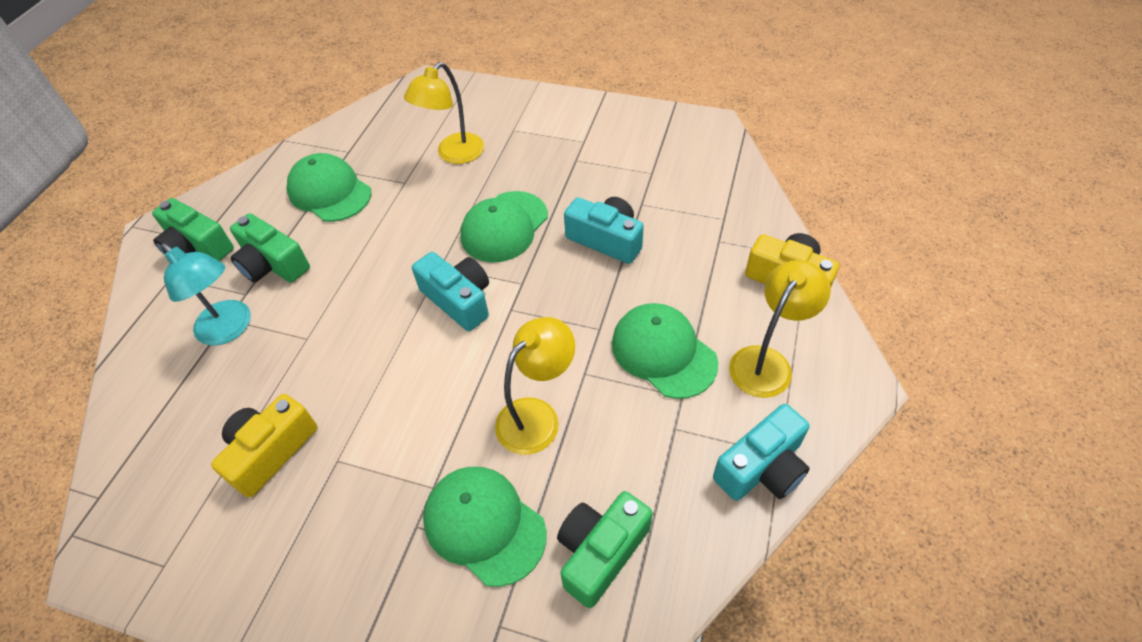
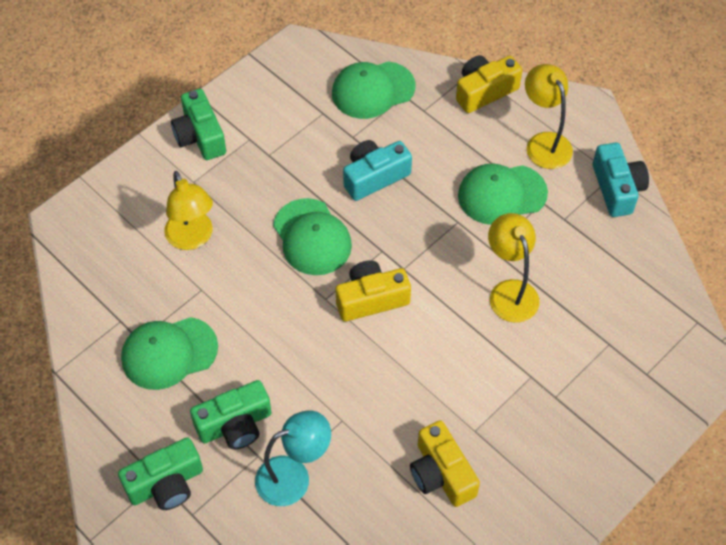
camera: 65 degrees left, 5 degrees up
(459, 300) = (371, 299): turquoise camera -> yellow camera
(484, 525) = (575, 356): green cap -> green cap (372, 90)
(600, 552) = (627, 299): green camera -> green camera (200, 136)

